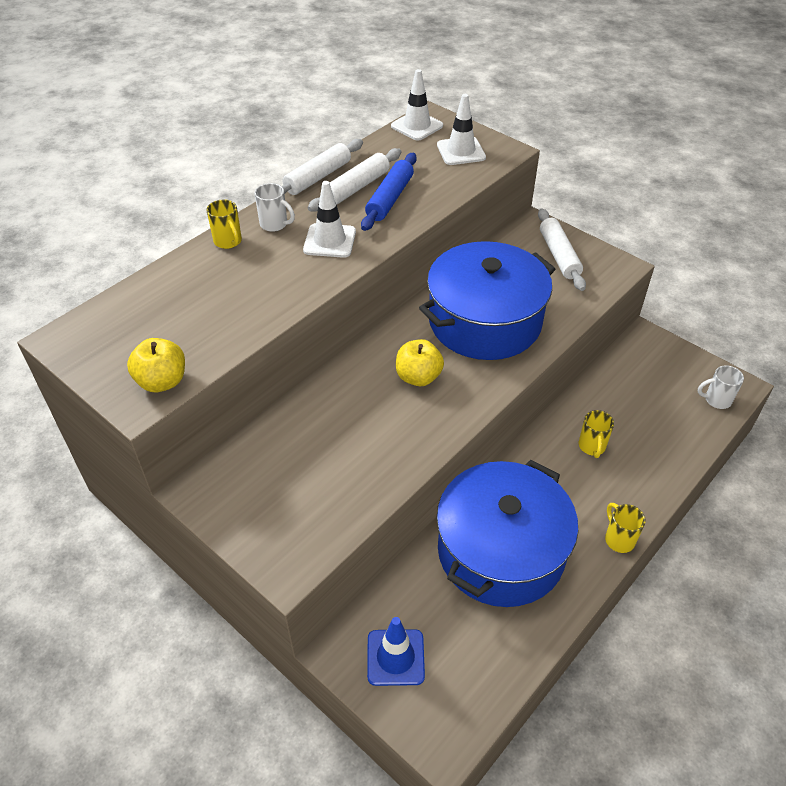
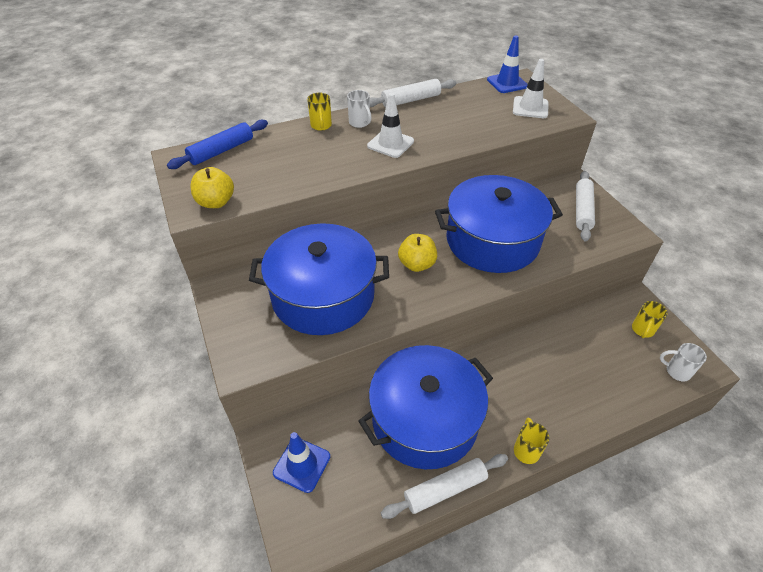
camera: 25 degrees right, 0 degrees up
(333, 452) = (323, 296): none -> blue pot
(356, 187) = (434, 113): white rolling pin -> white rolling pin (445, 489)
(390, 199) = (454, 127): blue rolling pin -> blue rolling pin (222, 151)
(417, 126) = (507, 83): white traffic cone -> blue traffic cone
(592, 447) = (543, 369): yellow mug -> yellow mug (642, 330)

